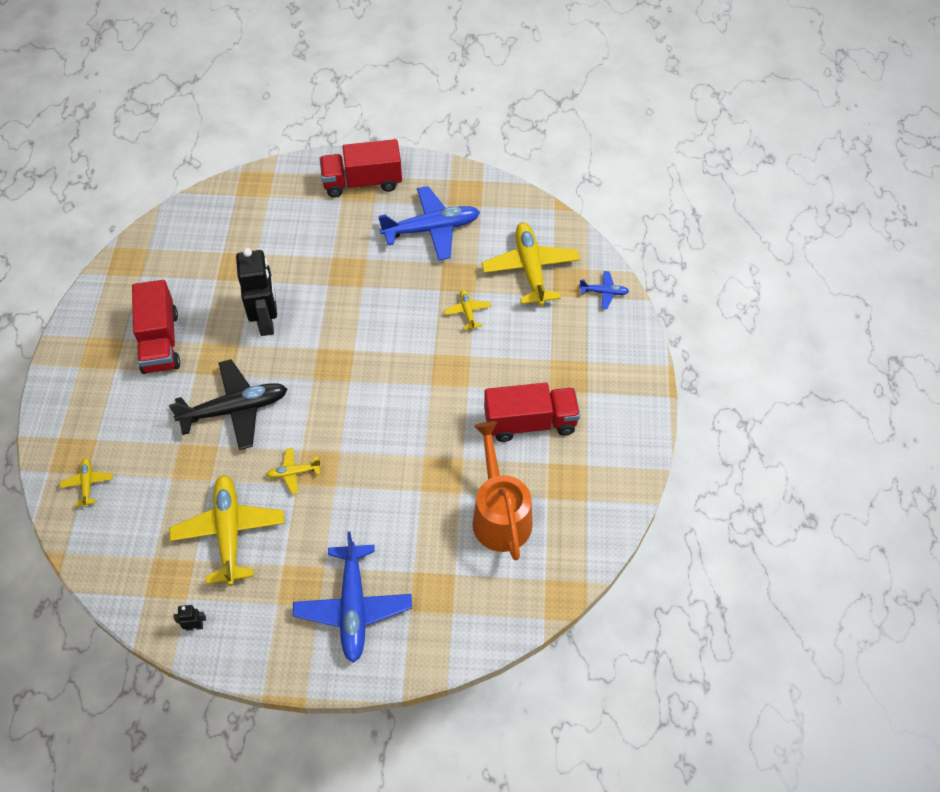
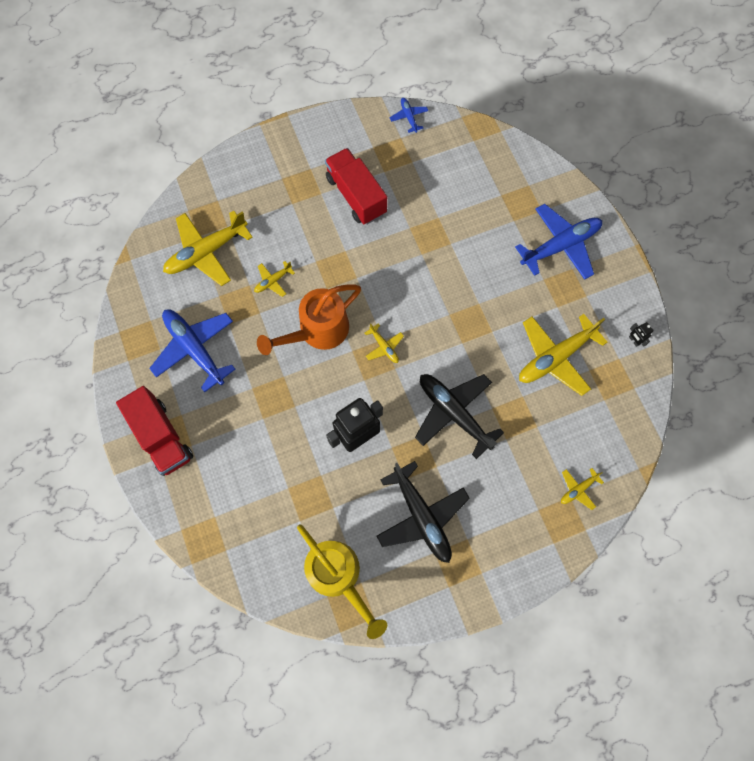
camera: 115 degrees left, 15 degrees up
(157, 262) = (339, 576): none -> yellow watering can
(160, 342) = (421, 516): red truck -> black plane
(293, 473) = (484, 338): yellow plane -> yellow plane (384, 347)
(499, 514) = (441, 186): orange watering can -> orange watering can (317, 331)
(604, 292) = (208, 190): blue plane -> blue plane (409, 117)

